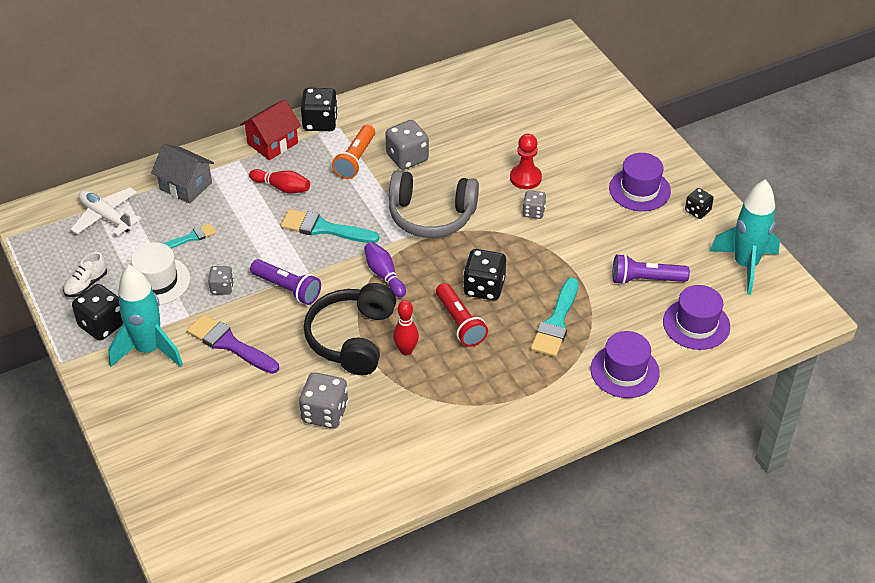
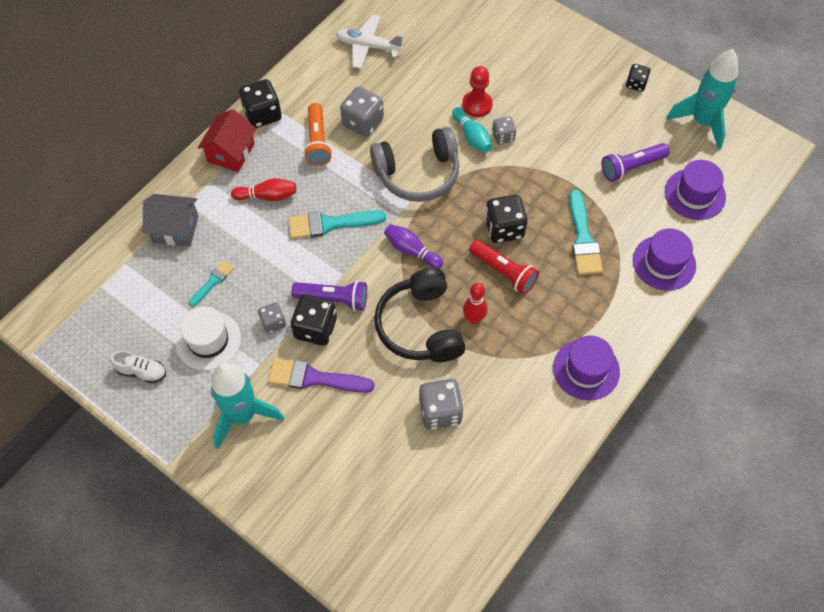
camera: 25 degrees left, 15 degrees up
(86, 284) = (142, 372): white shoe -> white shoe turned 90 degrees counterclockwise
(102, 325) = (183, 408): black dice -> black dice (315, 328)
(106, 217) = (118, 291): white plane -> white plane (368, 46)
(503, 202) = (472, 136): none -> turquoise bowling pin
(639, 190) = (578, 81): purple hat -> purple hat (586, 369)

